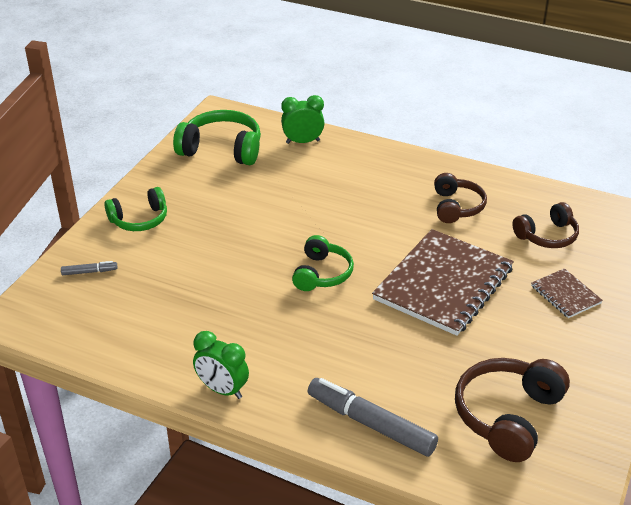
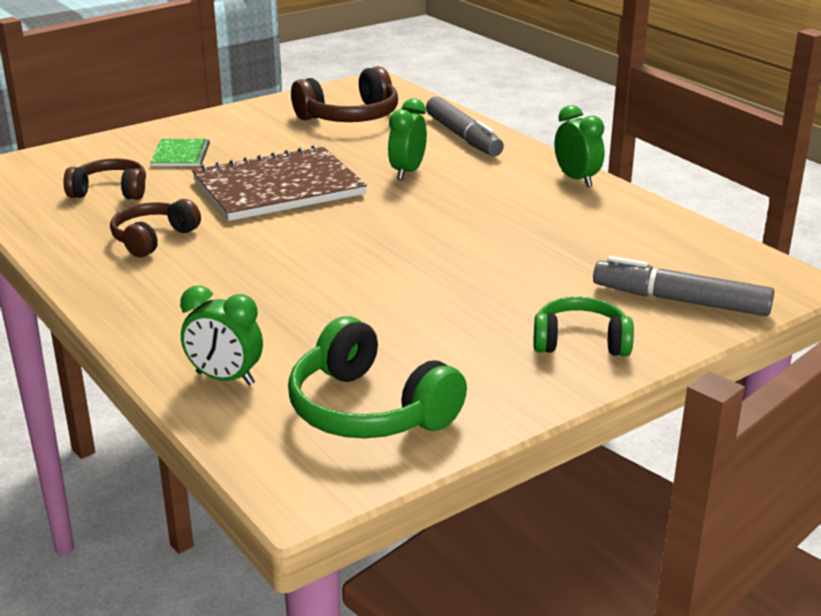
camera: 150 degrees left, 10 degrees down
(89, 272) = (681, 301): grey marker -> grey marker, size x2.19
(322, 274) = (392, 226): green headphones -> none
(369, 343) = (407, 172): none -> green clock
(565, 294) = (180, 155): brown notebook -> green notebook

